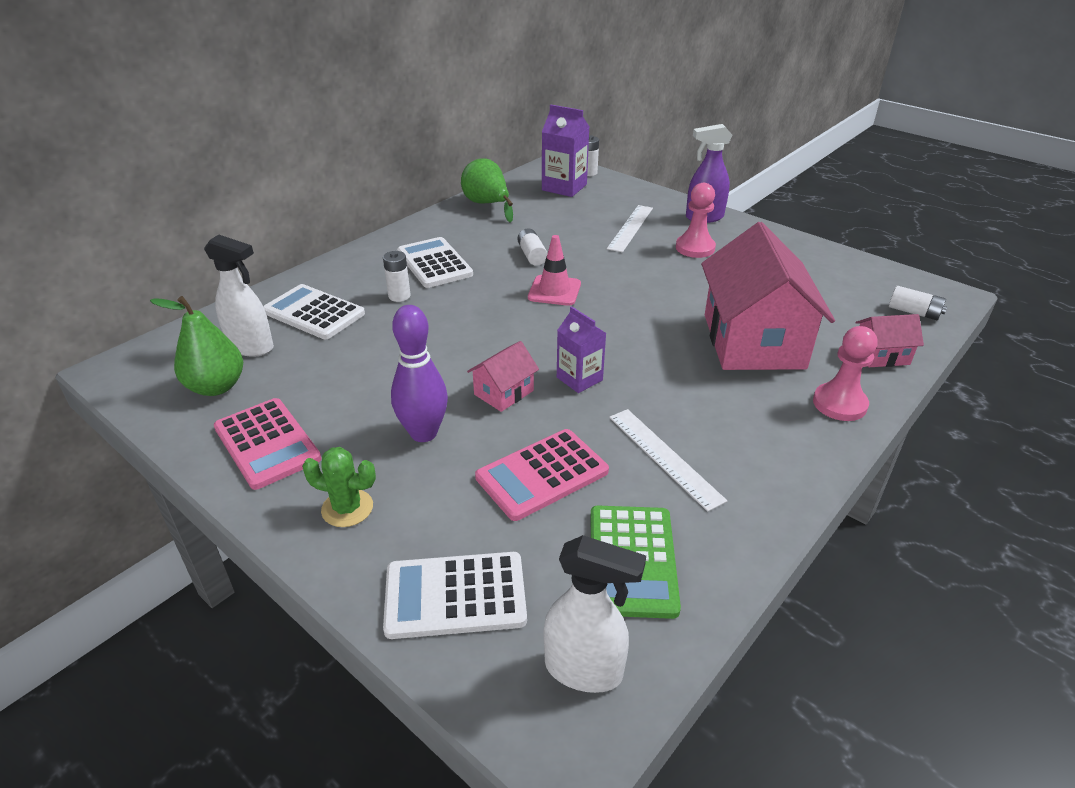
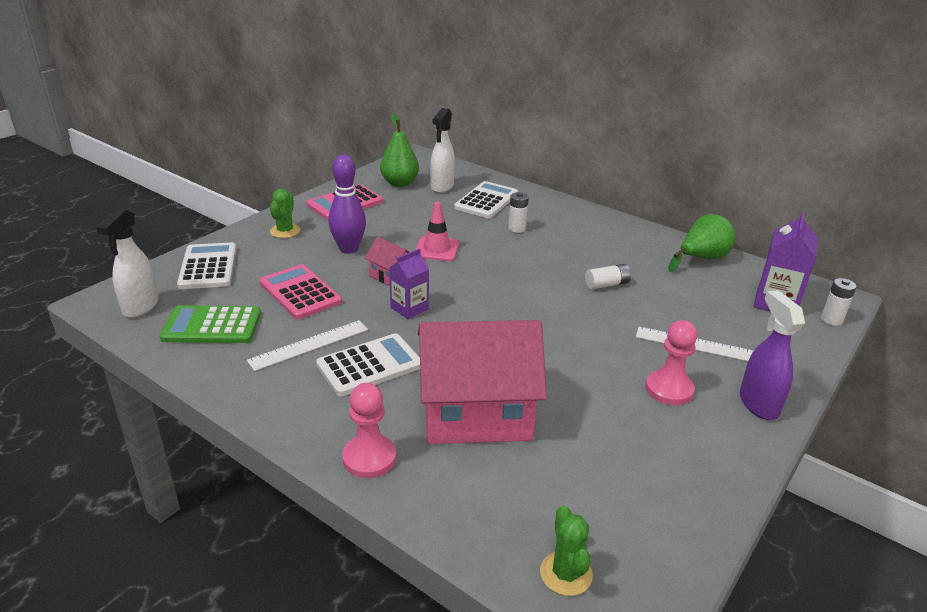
camera: 85 degrees right, 5 degrees down
(434, 263) = (573, 239): white calculator -> white calculator (369, 365)
(554, 291) = (544, 297): pink traffic cone -> pink traffic cone (436, 249)
(881, 355) = (459, 512): pink house -> none
(914, 312) = (566, 573): white battery -> green cactus

